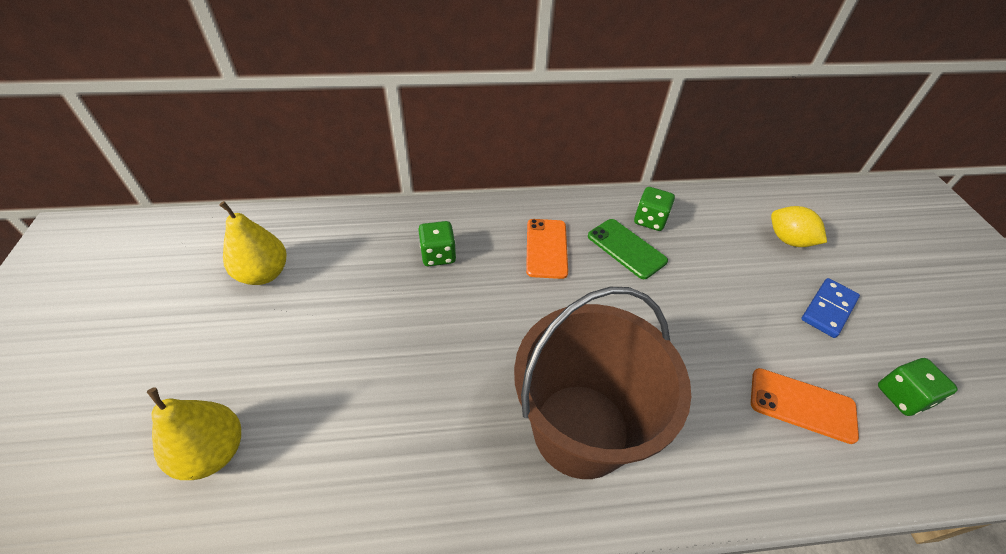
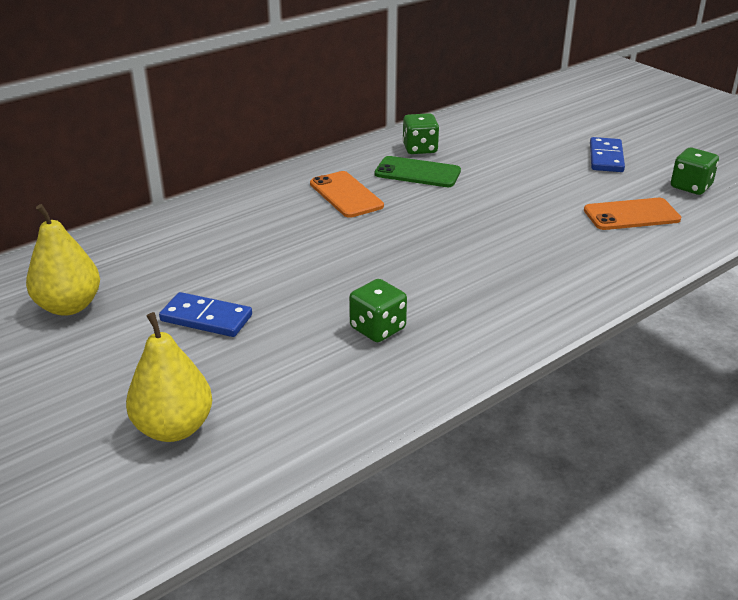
camera: 30 degrees left, 15 degrees down
(335, 337) = (206, 318): none -> blue domino
(438, 255) = (246, 232): green dice -> green dice (377, 328)
(581, 429) = (487, 287): brown bucket -> none
(788, 240) = (543, 127): yellow lemon -> none

